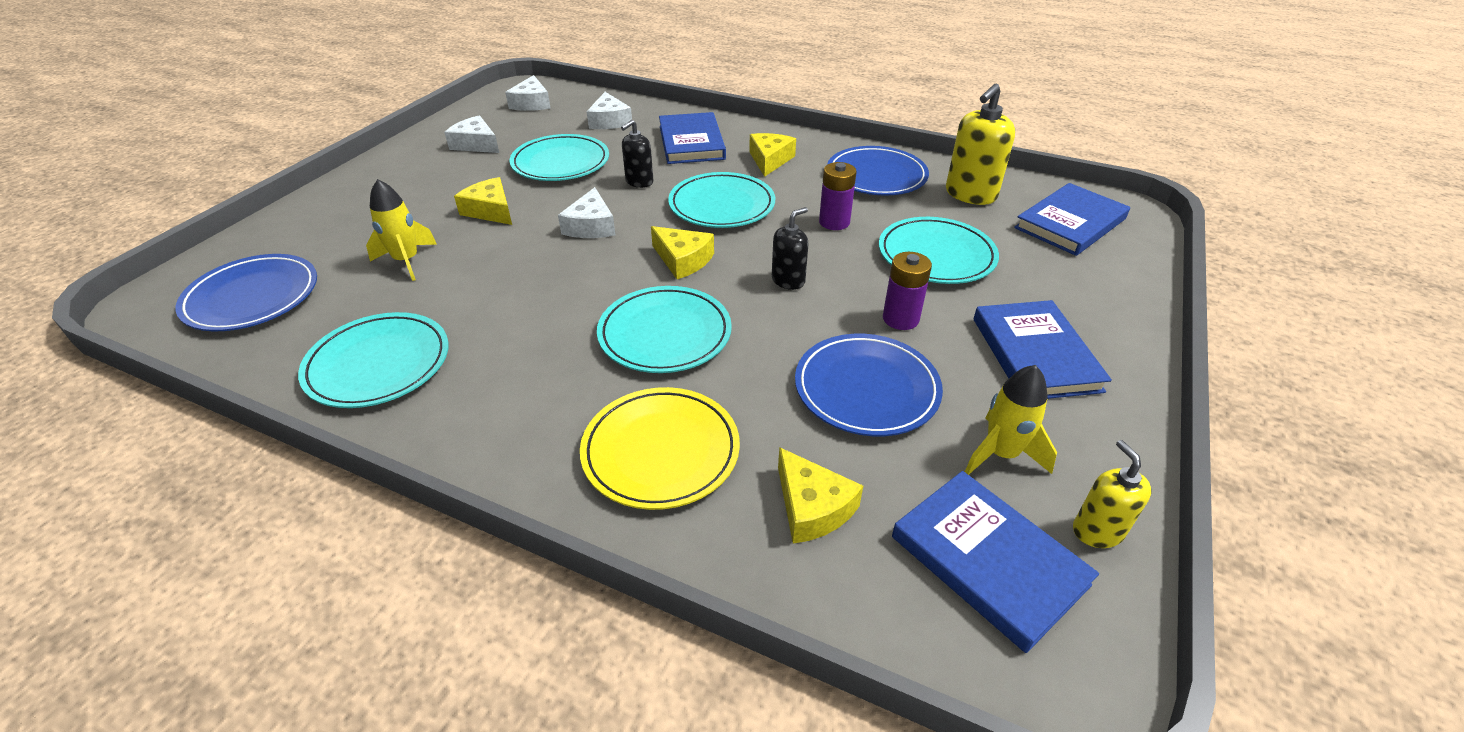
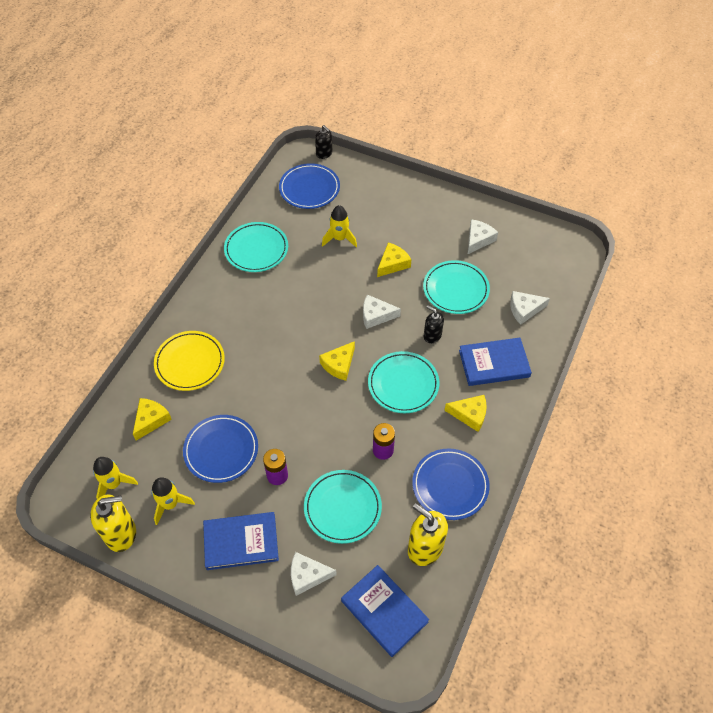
camera: 90 degrees right, 15 degrees up
(531, 103) = (549, 258): white cheese -> white cheese (307, 576)
(665, 334) = (271, 359): turquoise plate -> none
(788, 280) = (317, 419): black soap dispenser -> black soap dispenser (324, 153)
(812, 507) = (151, 420): yellow cheese -> yellow cheese turned 150 degrees clockwise
(988, 560) = (114, 484): blue book -> yellow rocket
(1097, 531) = (121, 533): yellow soap dispenser -> yellow soap dispenser, size x1.68

